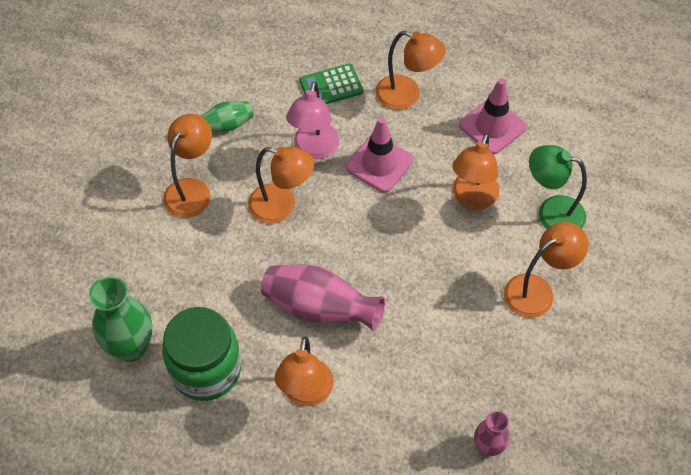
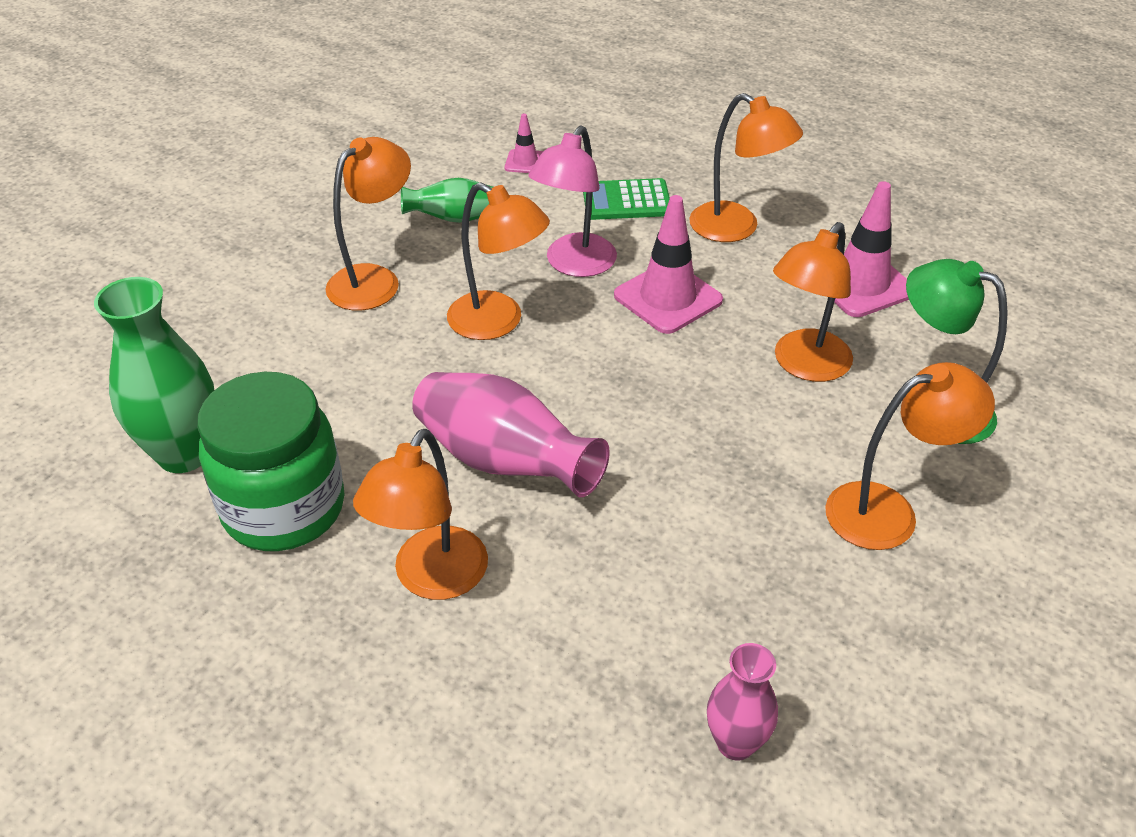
camera: 15 degrees right, 15 degrees down
(253, 64) = (525, 162): none -> pink traffic cone

